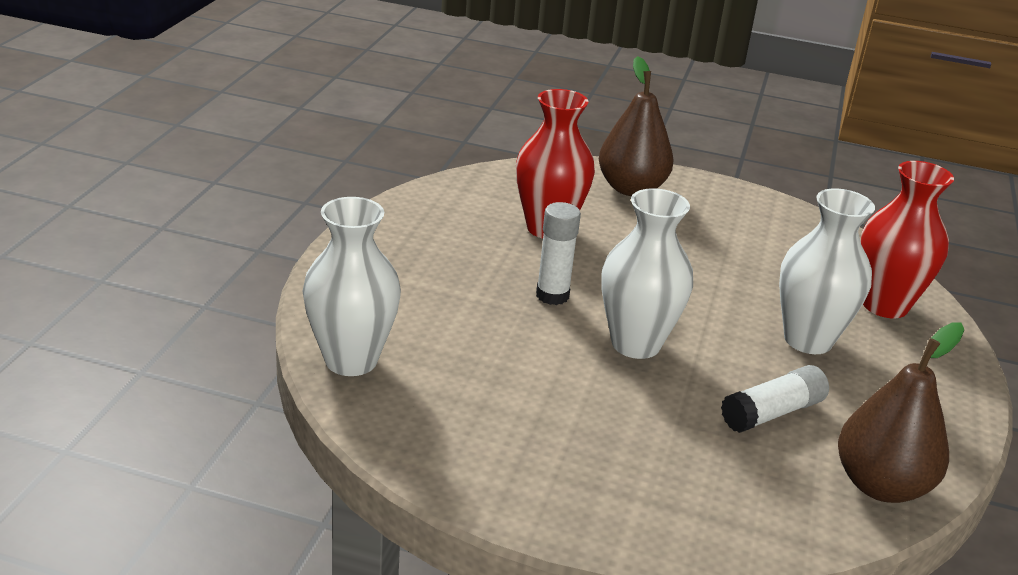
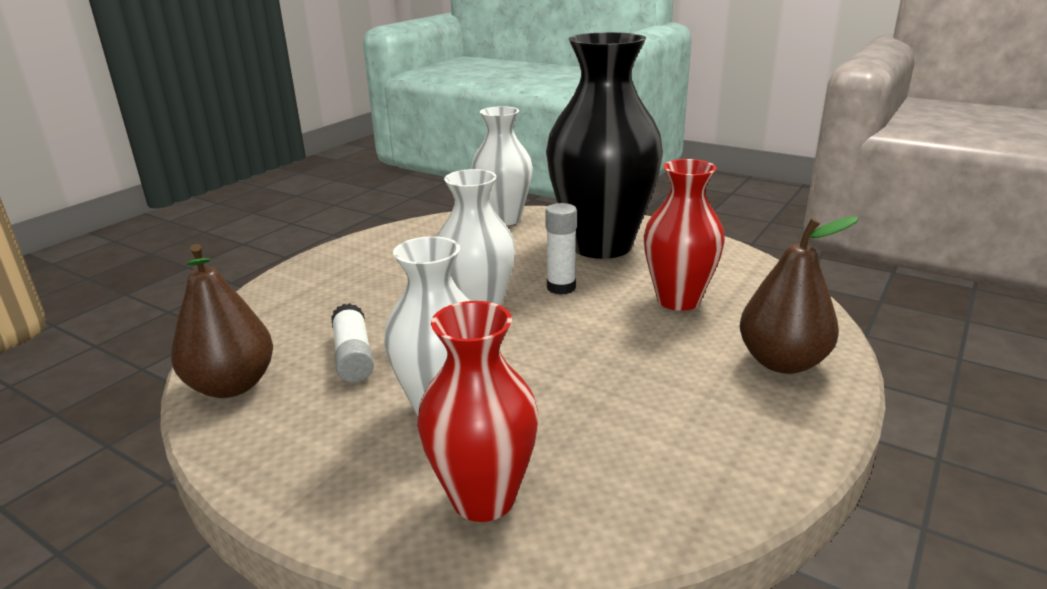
camera: 110 degrees right, 5 degrees down
(427, 274) = (601, 246): none -> black vase

